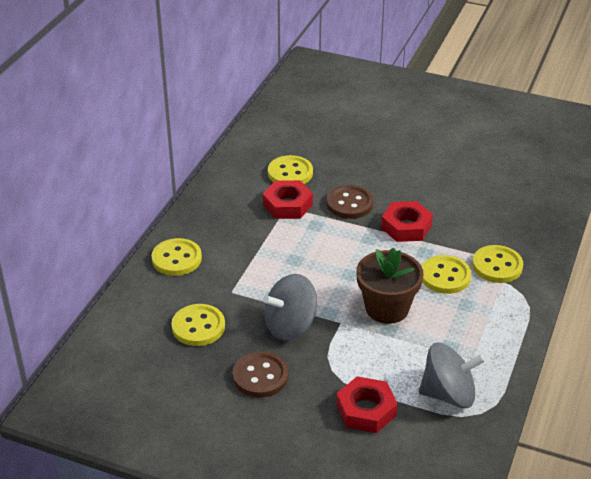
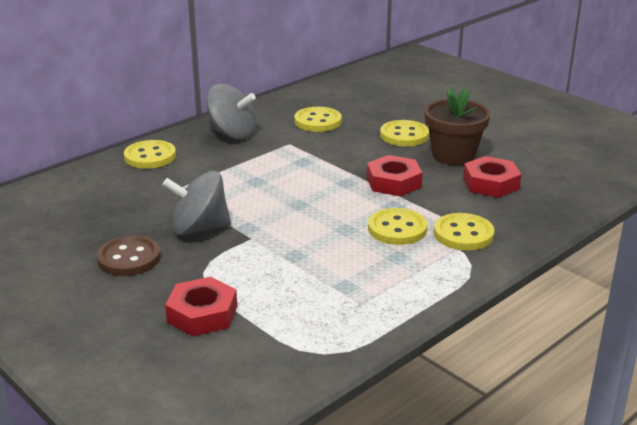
camera: 25 degrees right, 10 degrees down
(198, 327) = (114, 207): yellow button -> yellow button (404, 135)
(287, 205) = (292, 142): red nut -> red nut (491, 183)
(349, 204) = (353, 154): brown button -> none
(387, 308) = (309, 239): brown flower pot -> brown flower pot (453, 155)
(448, 394) = (303, 326): grey spinning top -> grey spinning top (232, 134)

